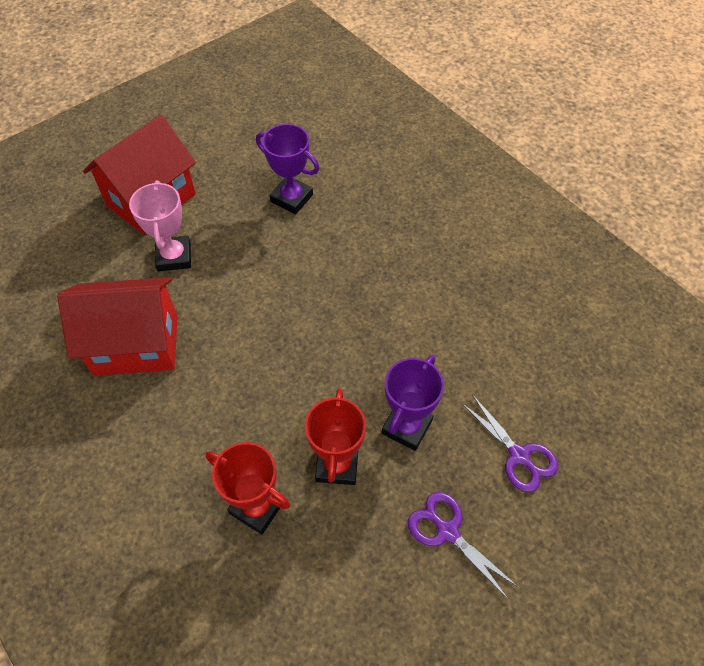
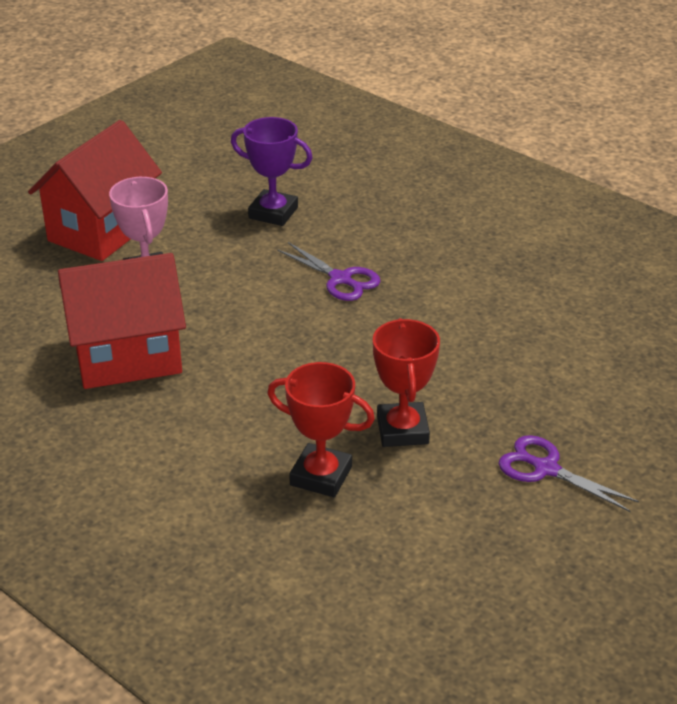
camera: 10 degrees left, 20 degrees down
(407, 427) = (472, 390): purple trophy -> none
(519, 456) = (606, 398): purple scissors -> purple scissors (340, 279)

